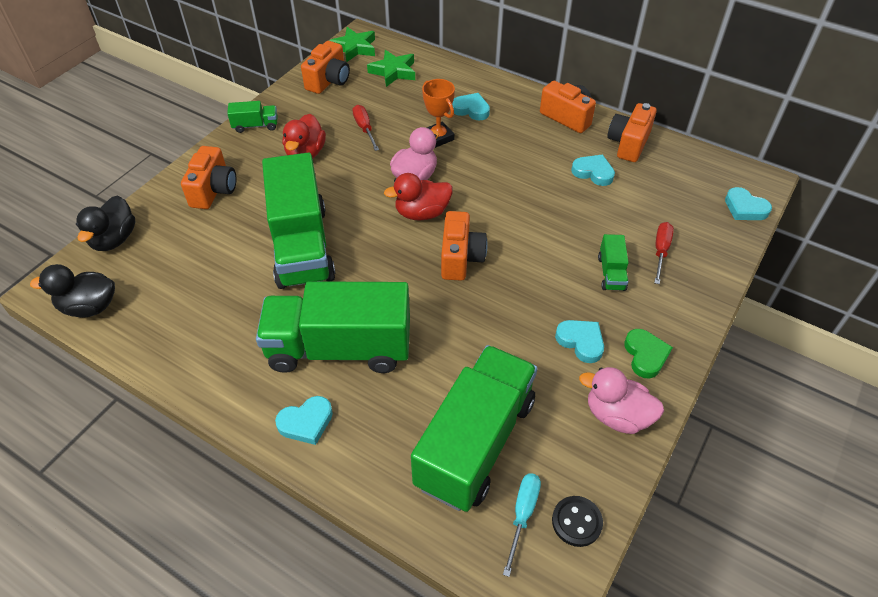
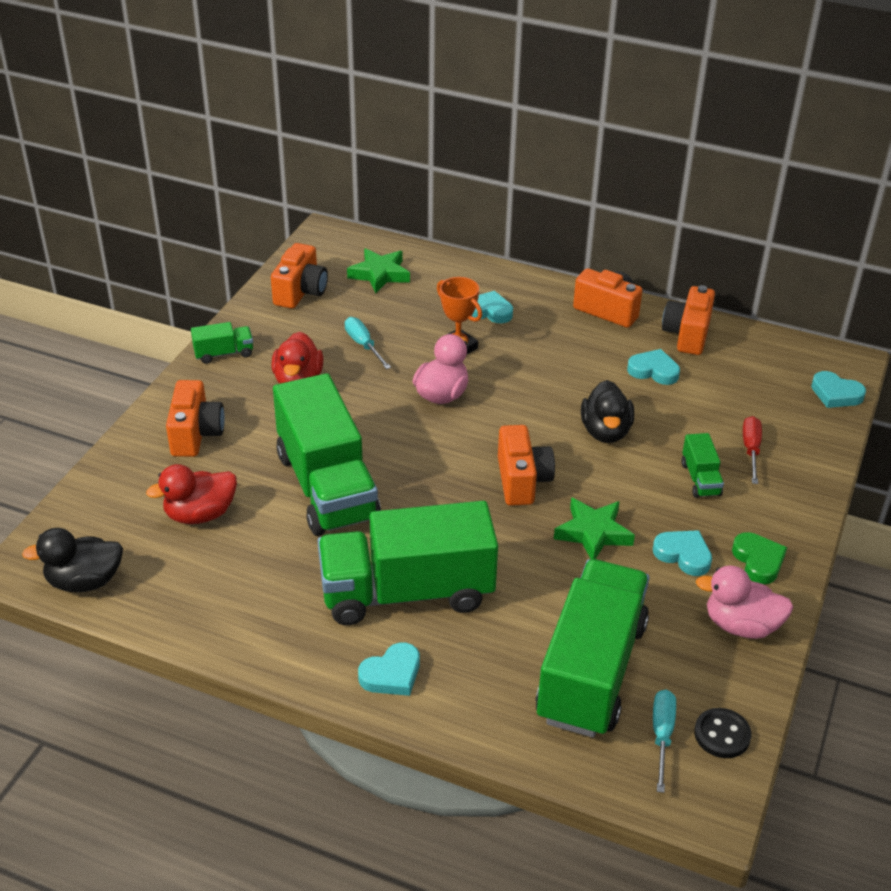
camera: 10 degrees left, 10 degrees down
(114, 239) = (88, 502): black duck -> black duck (605, 431)
(354, 48) = (321, 249): green star -> green star (593, 533)
(364, 128) = (363, 345): red screwdriver -> turquoise screwdriver
(422, 213) = (462, 435): red duck -> red duck (200, 514)

